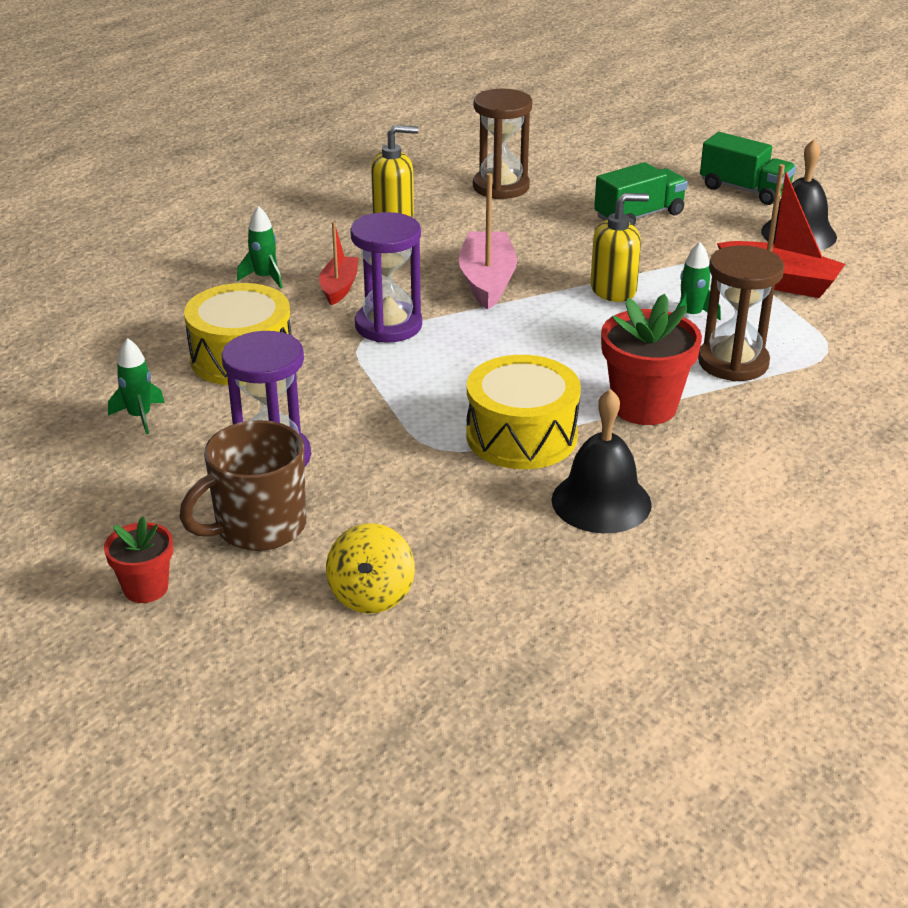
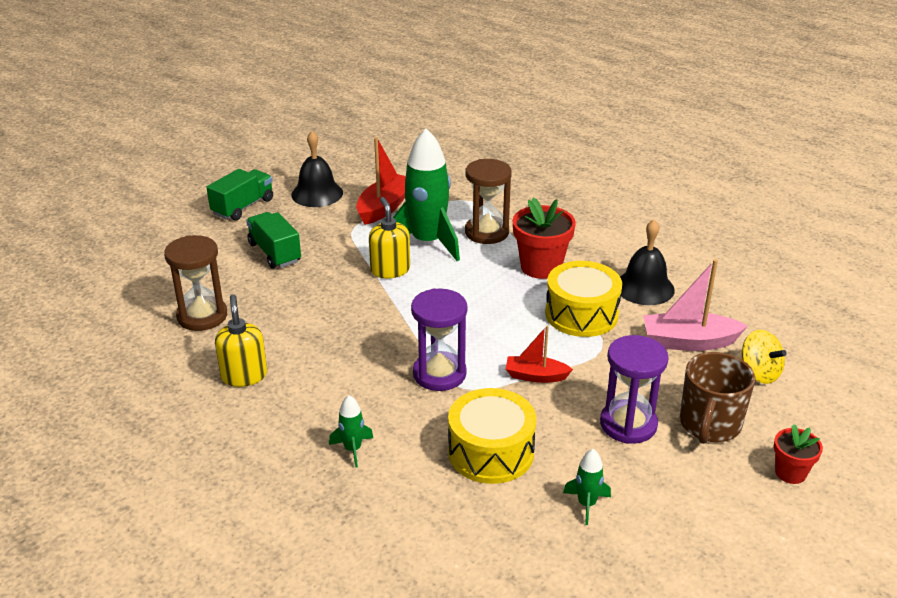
camera: 90 degrees left, 0 degrees up
(258, 527) = (709, 425): brown mug -> brown mug turned 60 degrees clockwise
(339, 288) = (375, 403): red boat -> red boat (535, 376)
(371, 594) = (759, 373): yellow spinning top -> yellow spinning top turned 45 degrees clockwise
(487, 281) = (371, 325): pink boat -> pink boat (688, 342)
(691, 315) = (427, 242): green rocket -> green rocket, size x2.27

